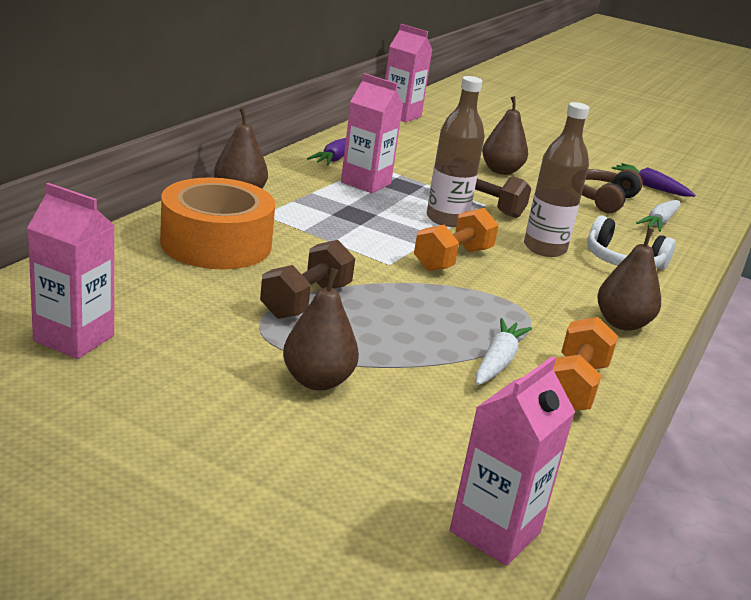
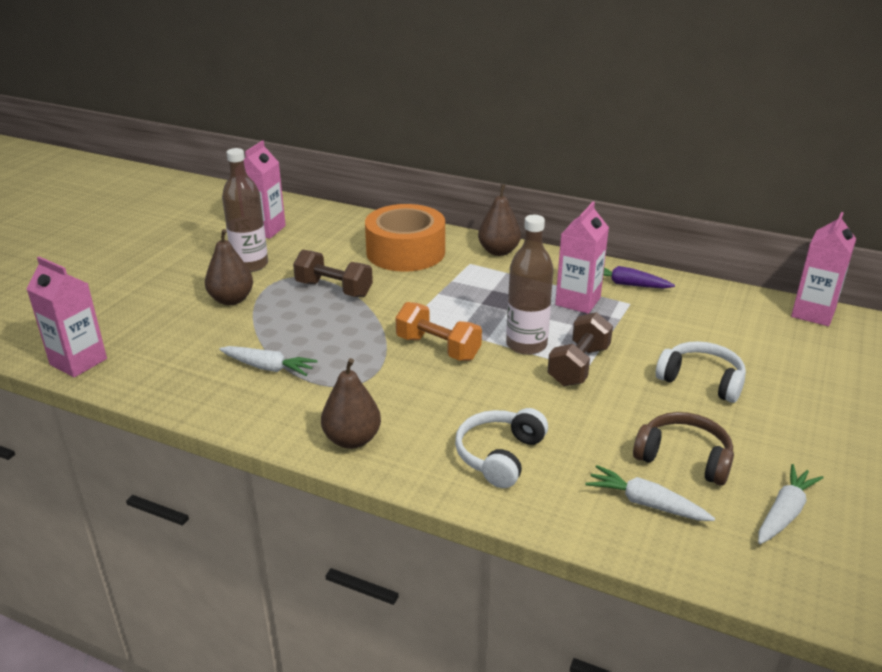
camera: 90 degrees right, 5 degrees up
(501, 171) = (701, 381): brown pear -> white headphones
(544, 248) = (497, 402): brown bottle -> brown bottle (250, 265)
(573, 387) = (237, 402): orange dumbbell -> none
(651, 187) = (784, 513): purple carrot -> white carrot

